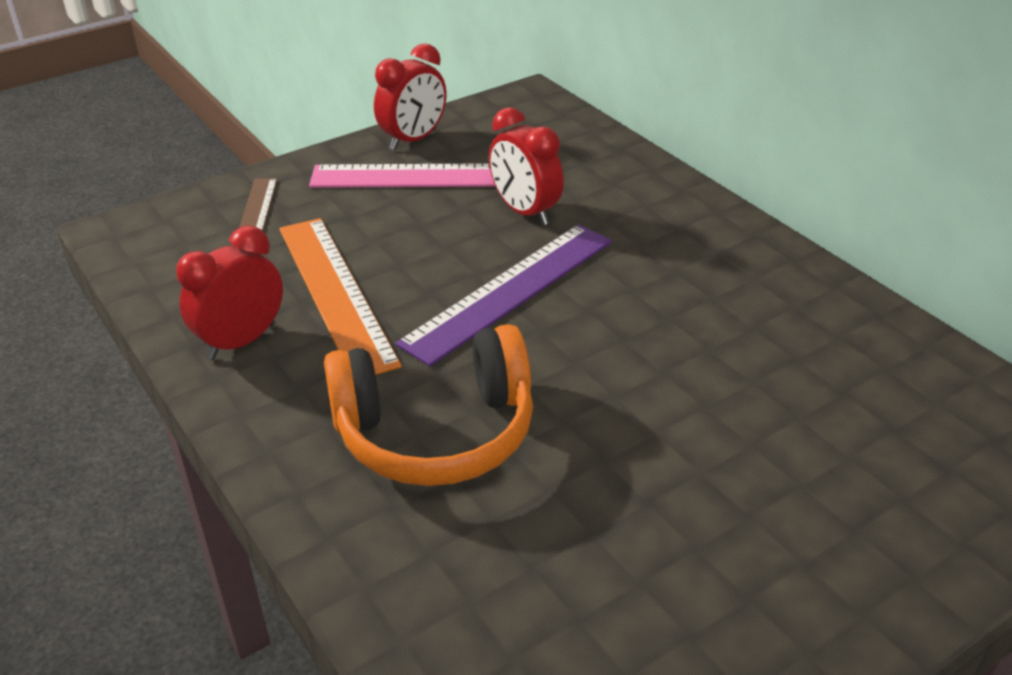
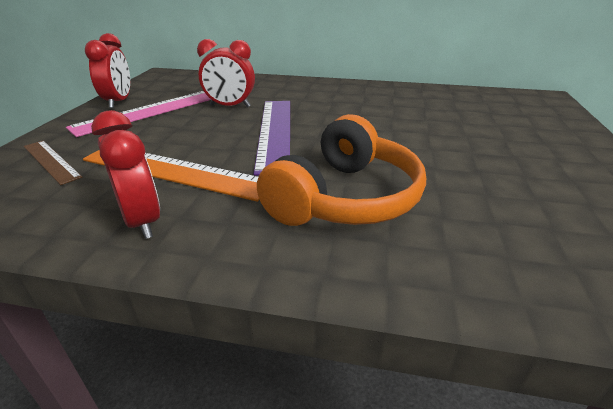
camera: 45 degrees left, 5 degrees down
(241, 341) = (142, 221): red clock -> red clock turned 150 degrees clockwise

